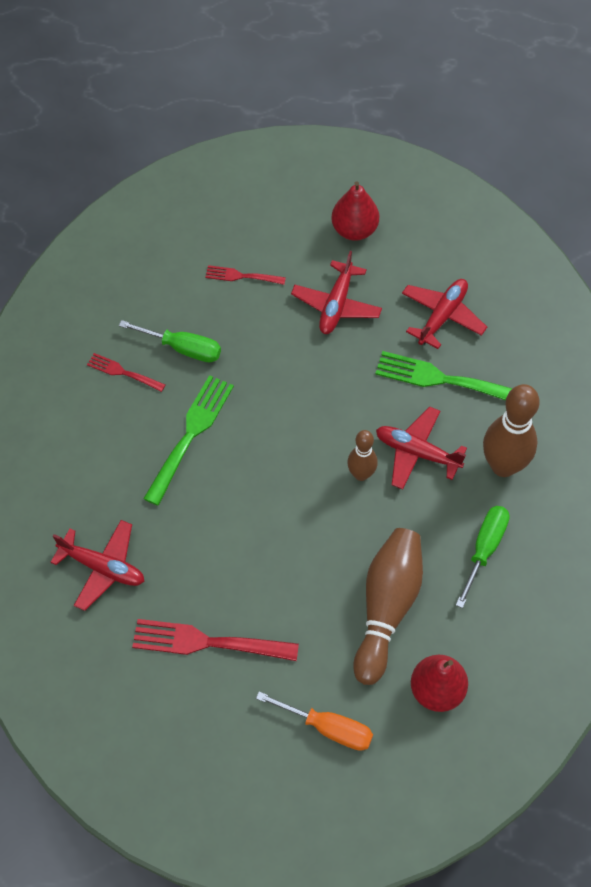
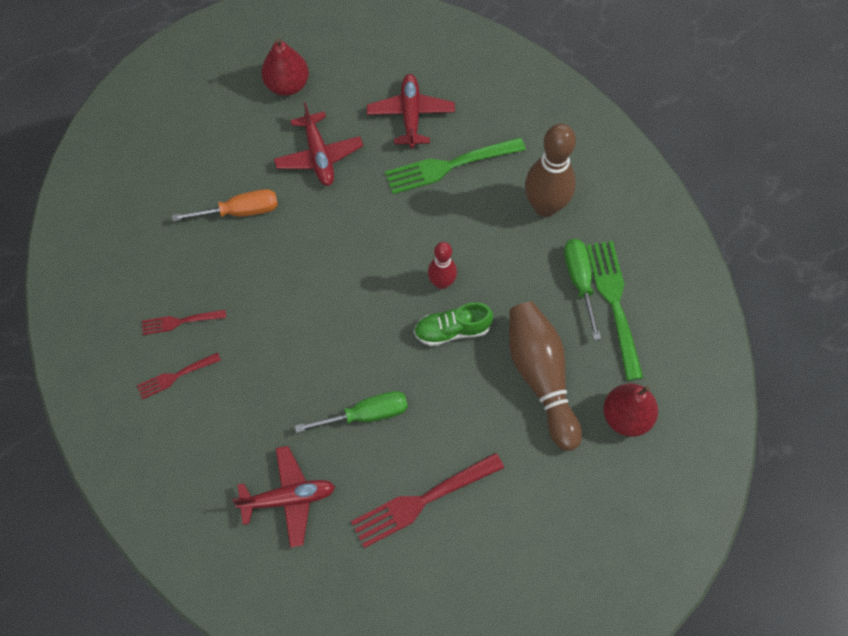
camera: 35 degrees left, 5 degrees up
(182, 348) = (216, 269): green screwdriver -> green screwdriver (366, 415)
(190, 434) = (278, 338): green fork -> green fork (614, 303)
(241, 276) = (221, 178): red fork -> red fork (175, 376)
(328, 728) = (567, 504): orange screwdriver -> orange screwdriver (240, 211)
(339, 519) = (452, 330): none -> green shoe
(361, 474) = (442, 283): brown bowling pin -> red bowling pin
(417, 452) = (472, 237): red plane -> none

